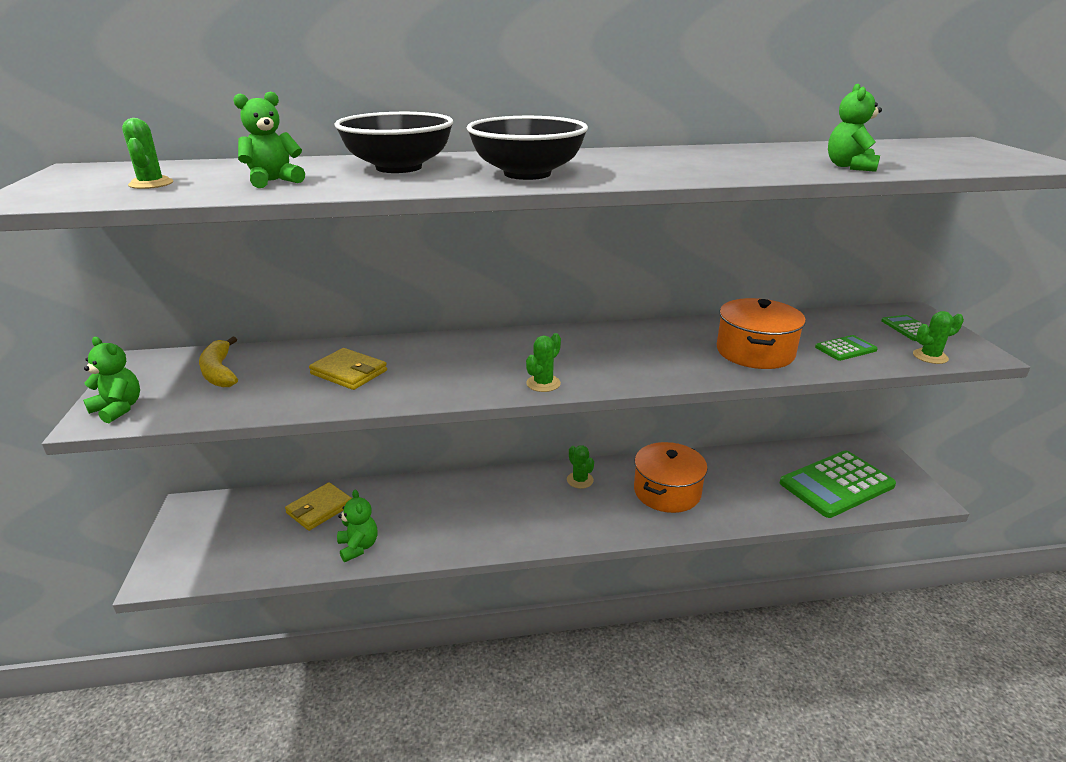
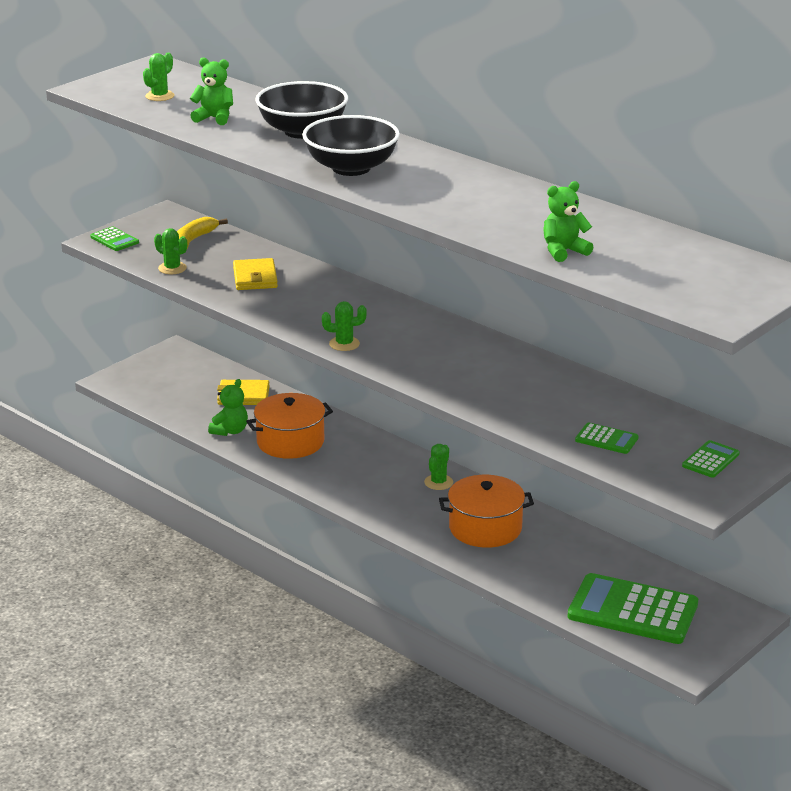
camera: 50 degrees right, 0 degrees up
(118, 409) = (114, 240): green teddy bear -> green calculator
(755, 352) = (532, 403): orange pot -> orange pot (290, 442)
(930, 356) = (654, 479): green cactus -> green cactus (172, 268)

